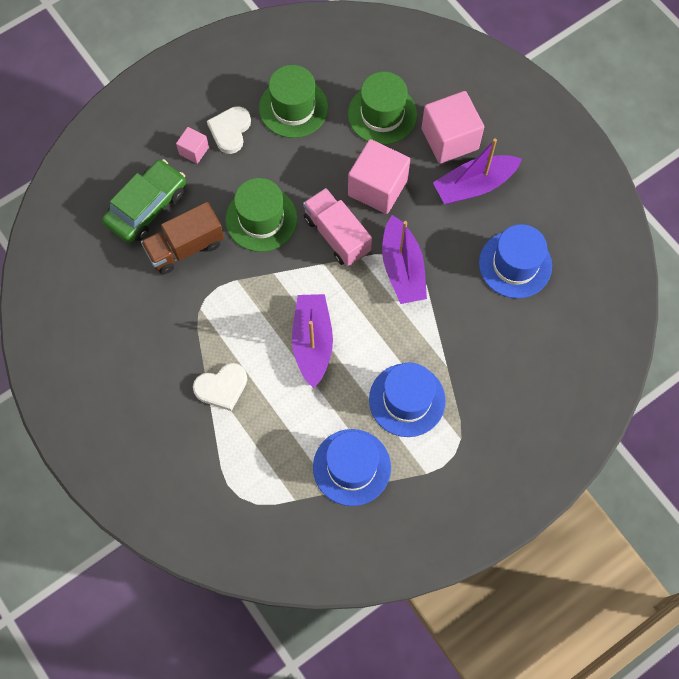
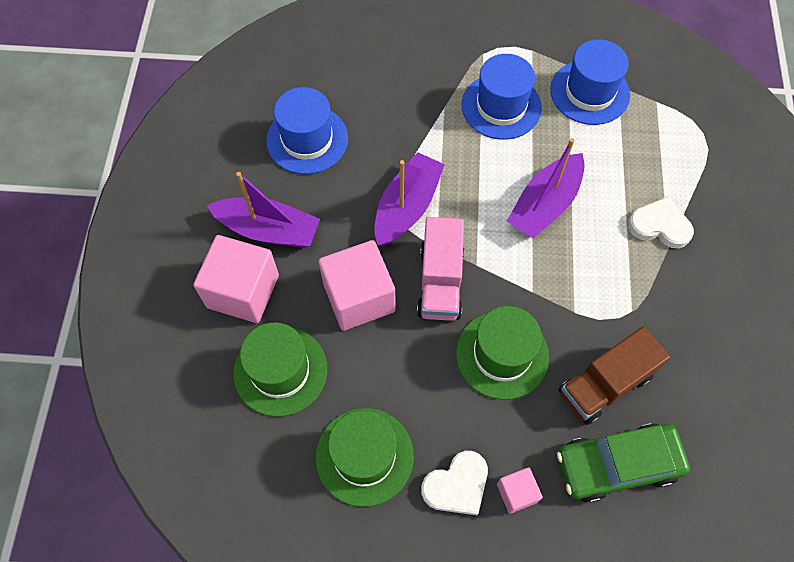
camera: 140 degrees left, 5 degrees down
(185, 247) = (604, 384): brown truck -> brown truck turned 135 degrees clockwise

